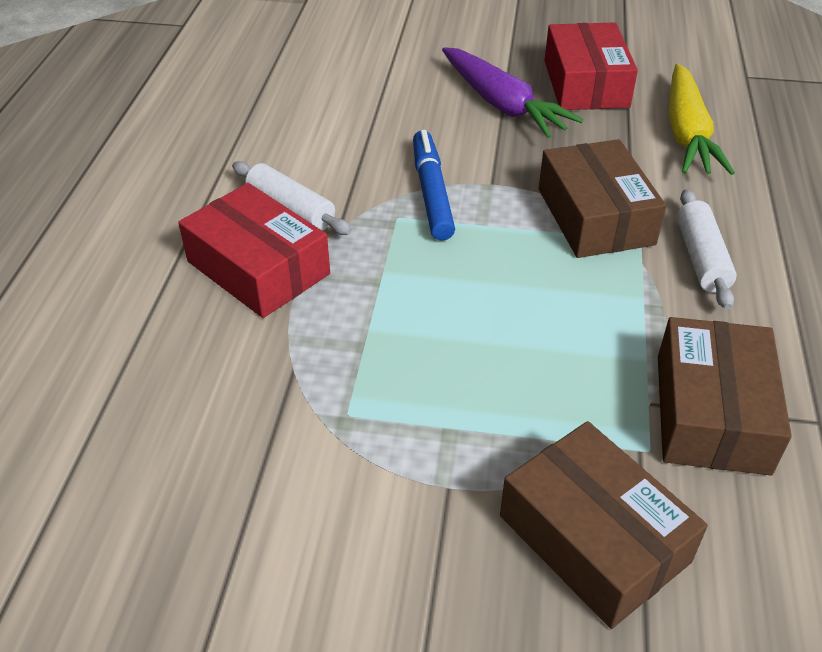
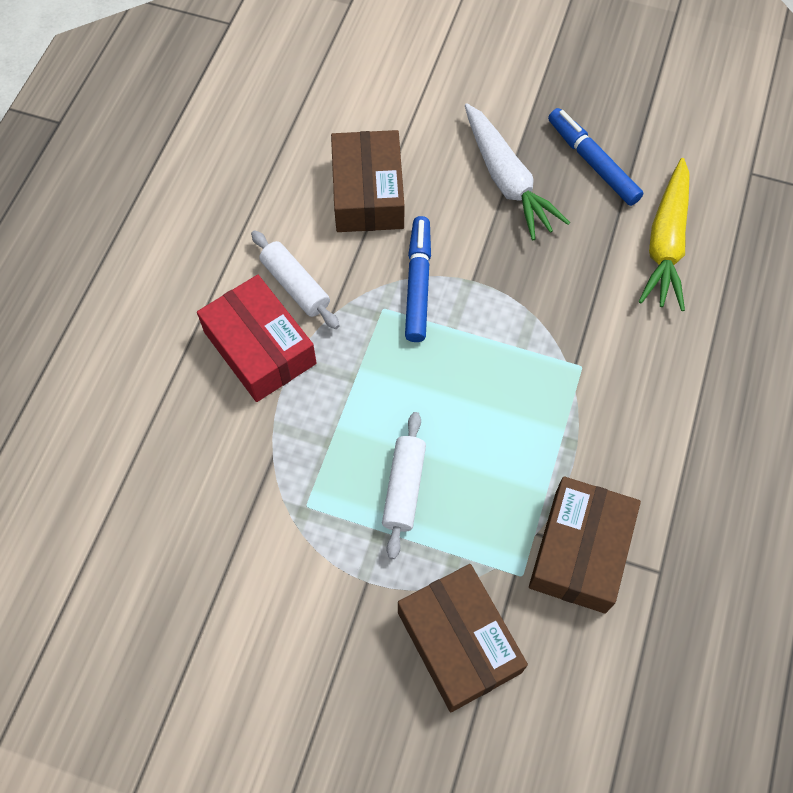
camera: 10 degrees right, 20 degrees up
(502, 104) = (507, 180): purple carrot -> white carrot
(585, 84) = (592, 162): red box -> blue marker
(595, 216) = (551, 333): brown box -> brown box (367, 193)
(701, 258) = (626, 395): white rolling pin -> white rolling pin (404, 488)

